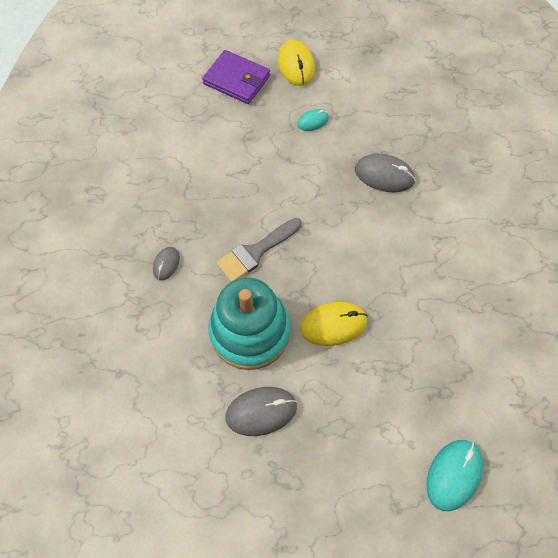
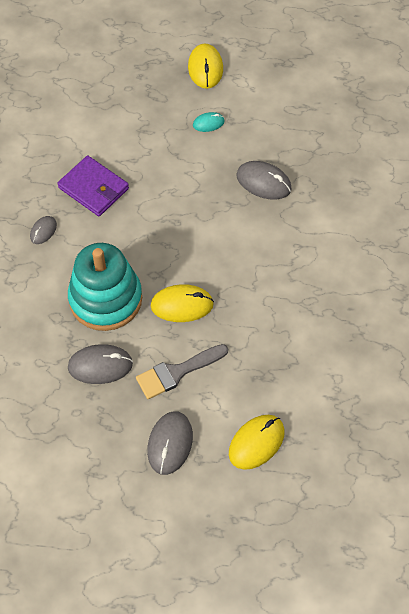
camera: 10 degrees right, 5 degrees down
(237, 80) = (145, 74): purple wallet -> purple wallet (93, 188)
(255, 252) = (126, 232): grey brush -> grey brush (177, 372)
(359, 494) = (170, 444): none -> grey mouse
(453, 474) = (256, 442): turquoise mouse -> yellow mouse

